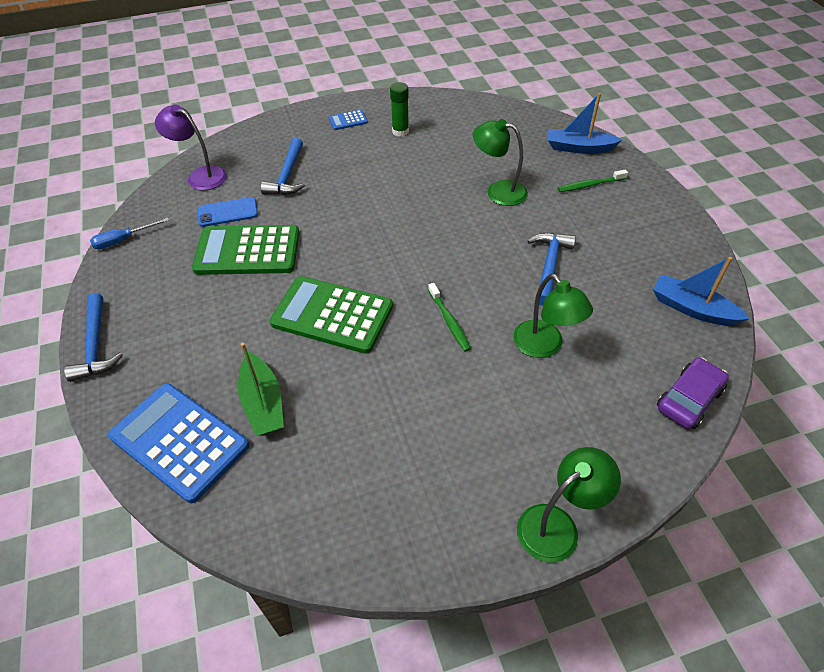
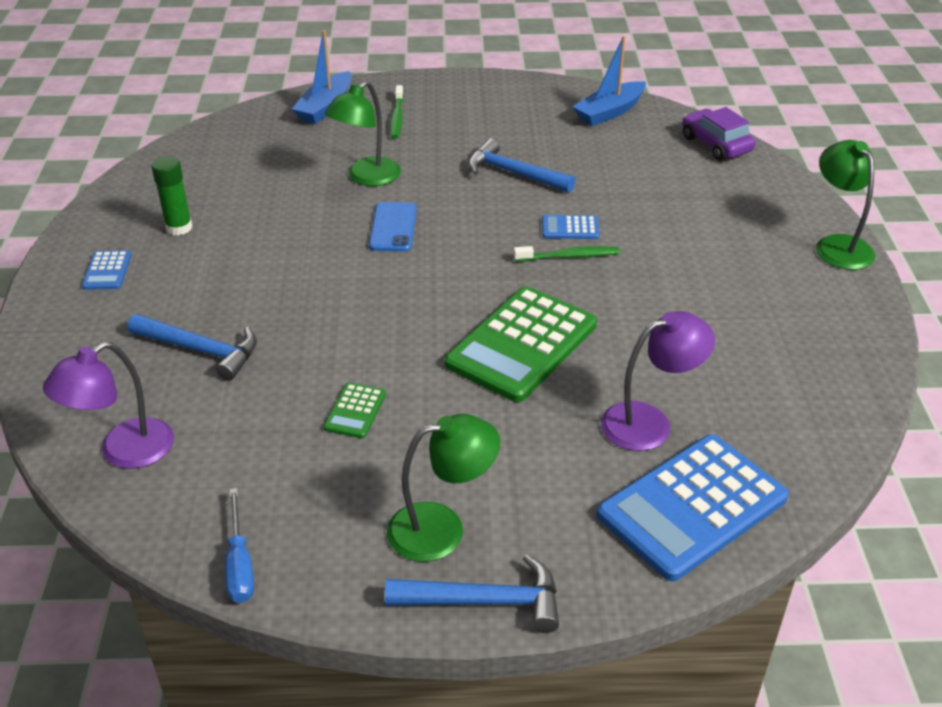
camera: 75 degrees left, 10 degrees down
(228, 212) = (248, 425): blue phone -> blue phone (393, 227)
(247, 251) = (355, 411): green calculator -> green calculator, size x0.44
(263, 403) = (649, 422): green boat -> purple lamp
(488, 315) = (570, 228): none -> blue calculator
(544, 346) = (628, 203): green lamp -> green lamp (442, 528)

